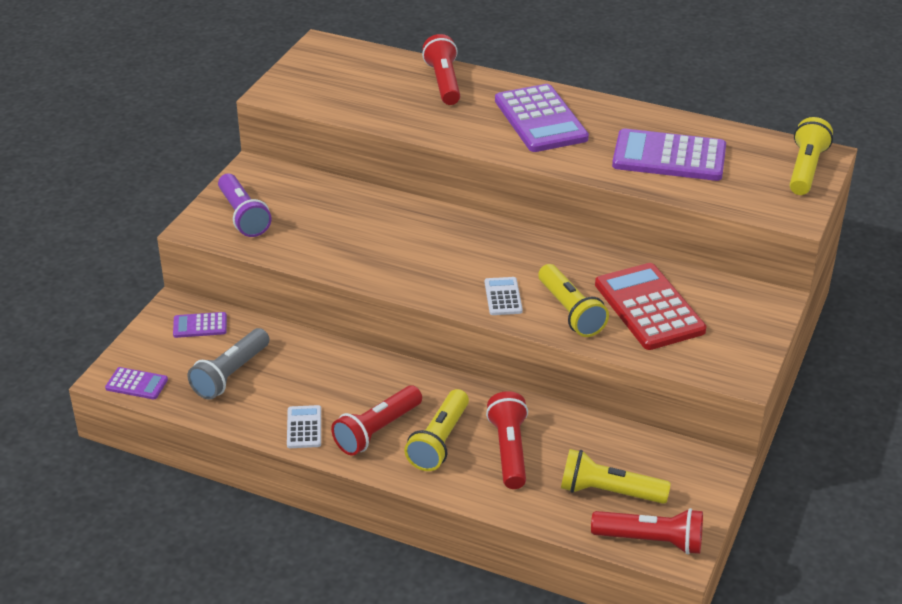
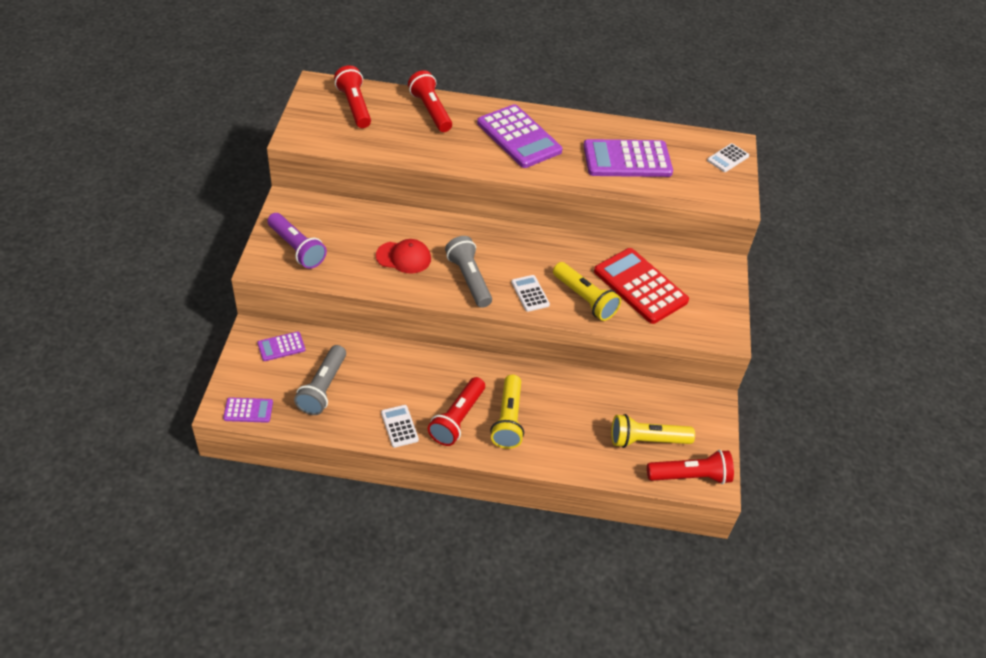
camera: 20 degrees left, 10 degrees up
(364, 240) = (403, 257): none -> red cap
(433, 272) = (469, 279): none -> grey flashlight
(509, 451) = (563, 418): red flashlight -> red flashlight (354, 106)
(805, 169) = (727, 158): yellow flashlight -> white calculator

